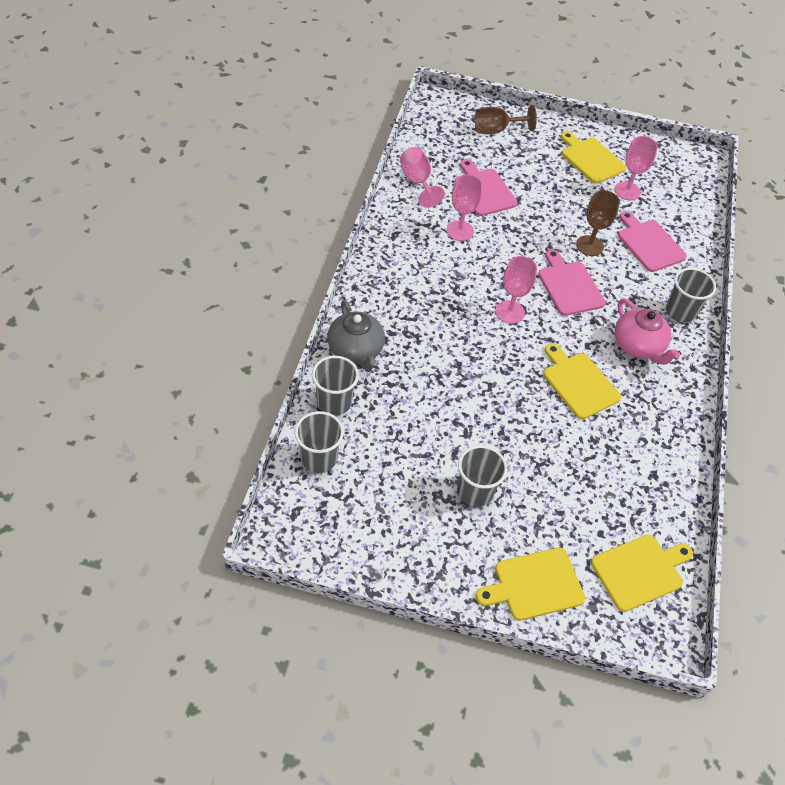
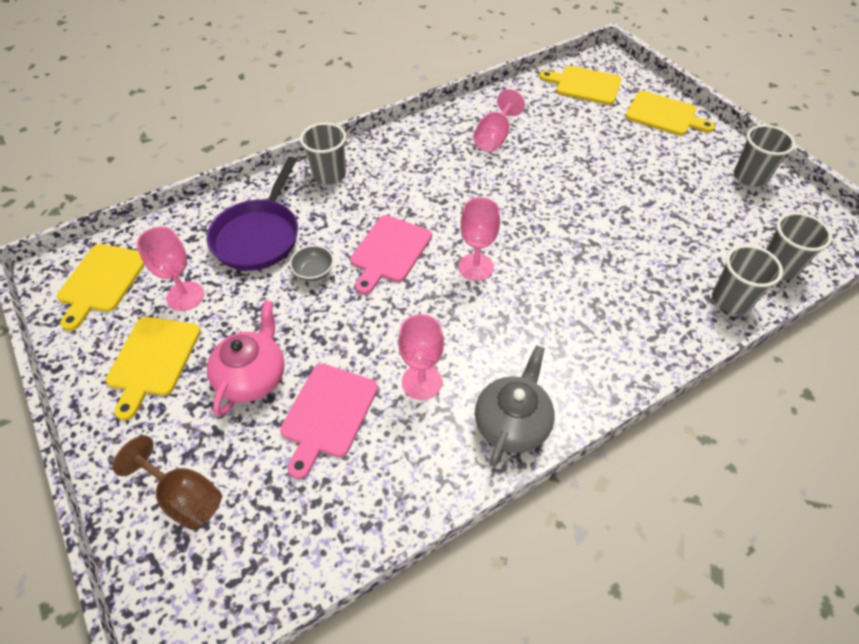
camera: 130 degrees left, 0 degrees up
(356, 350) = (671, 331): grey teapot -> grey teapot (512, 423)
(417, 182) = (391, 492): pink goblet -> pink goblet (494, 137)
(475, 491) = (657, 174): grey cup -> grey cup (750, 177)
(579, 383) = (488, 184): yellow cutting board -> yellow cutting board (101, 281)
(589, 246) = (314, 271): brown goblet -> grey bowl
(638, 346) = (403, 176): pink teapot -> pink teapot (253, 376)
(649, 244) = (259, 236): pink cutting board -> purple pan

